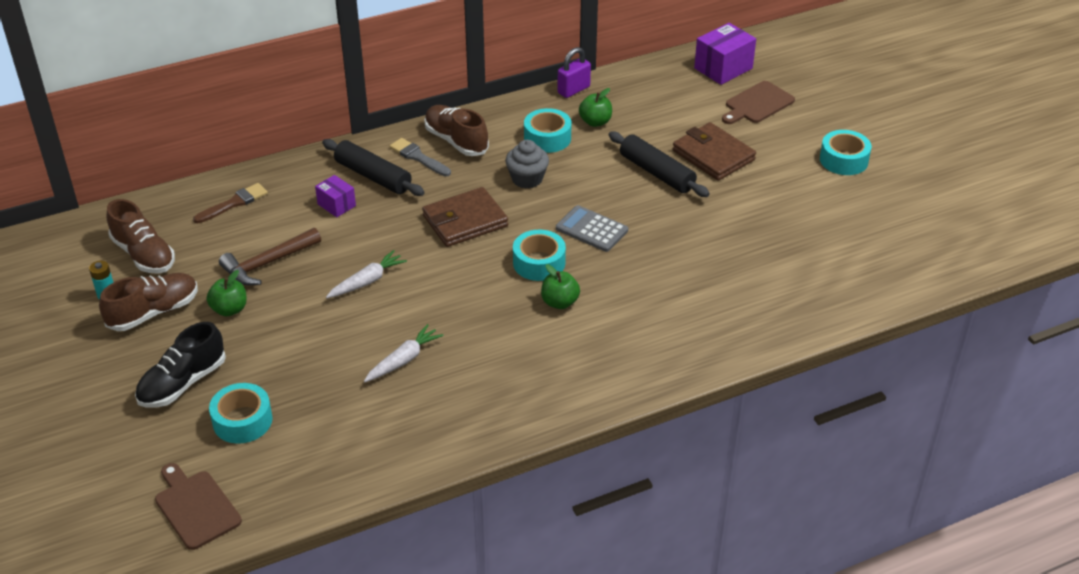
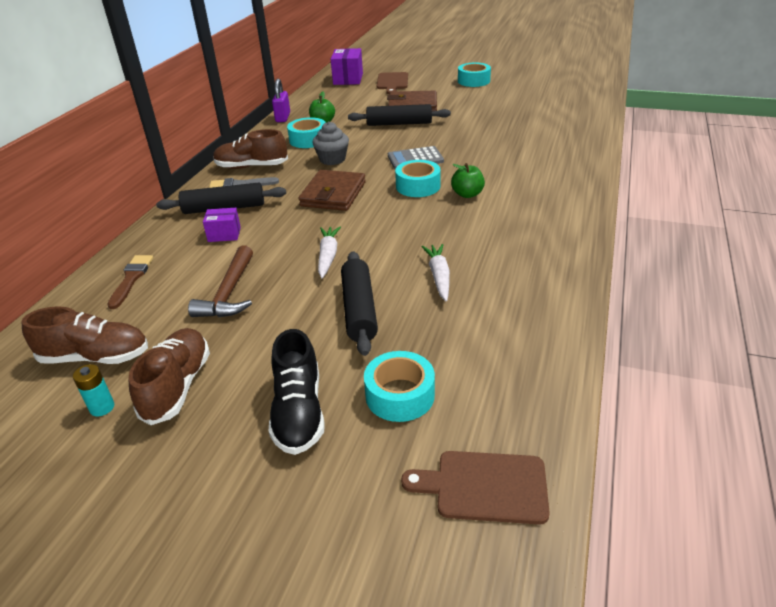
camera: 45 degrees left, 5 degrees down
(229, 309) = (248, 338): green apple -> none
(315, 343) = (359, 309): none -> black rolling pin

